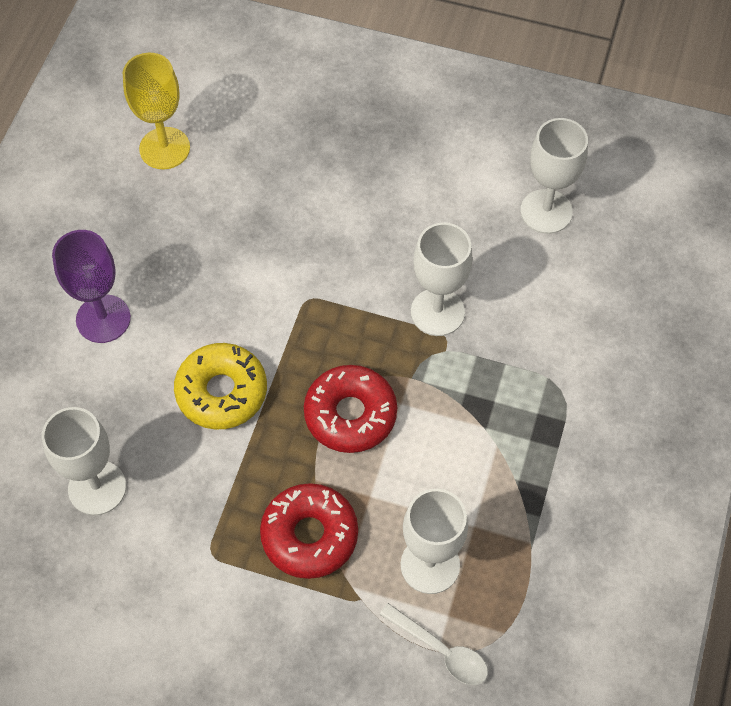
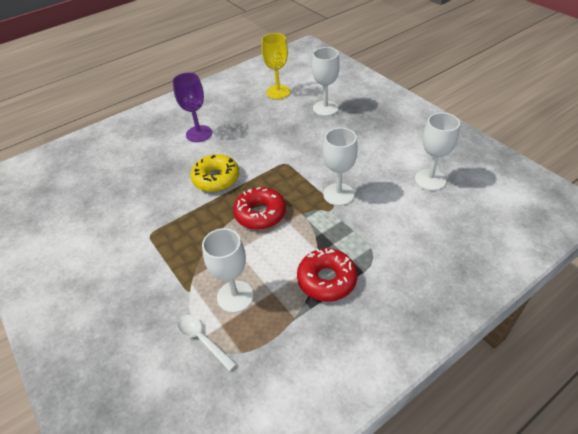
camera: 40 degrees right, 15 degrees down
(97, 488) = (135, 187): white goblet -> white goblet (325, 108)
(309, 535) = (195, 251): red donut -> red donut (327, 279)
(441, 650) = (202, 339): white spoon -> white spoon turned 150 degrees clockwise

